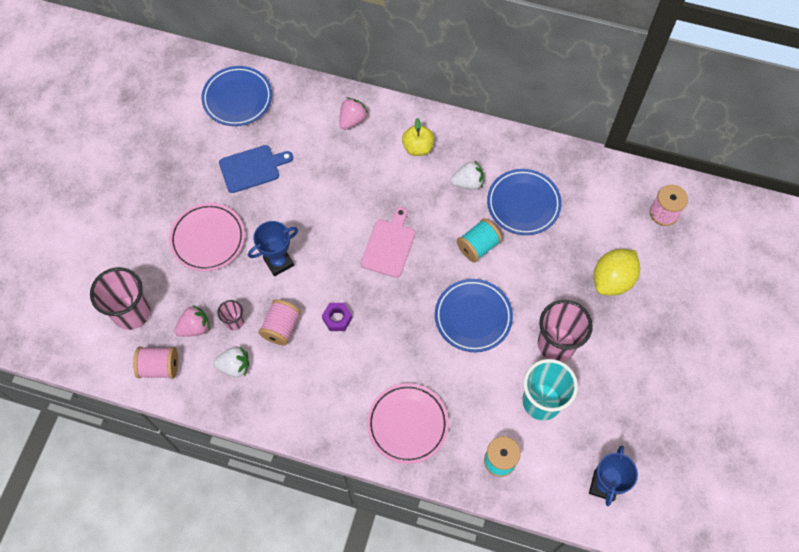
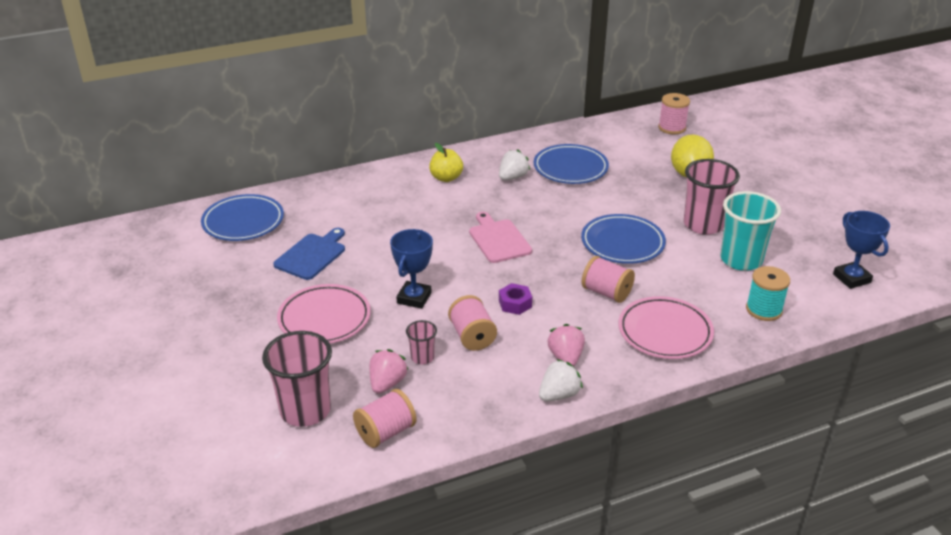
camera: 40 degrees left, 30 degrees down
(234, 366) = (462, 387): white strawberry -> white strawberry (559, 395)
(352, 120) = (369, 188): pink strawberry -> pink strawberry (565, 358)
(408, 357) = (606, 292): none -> pink spool
(478, 246) = (569, 205): turquoise spool -> none

